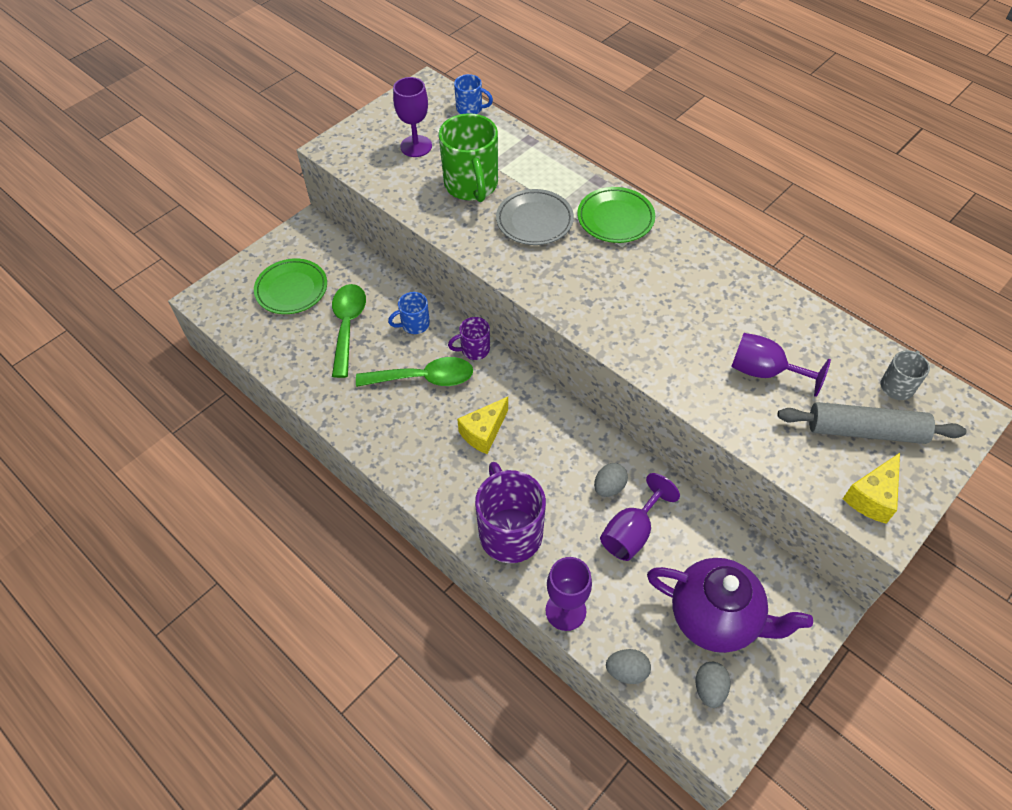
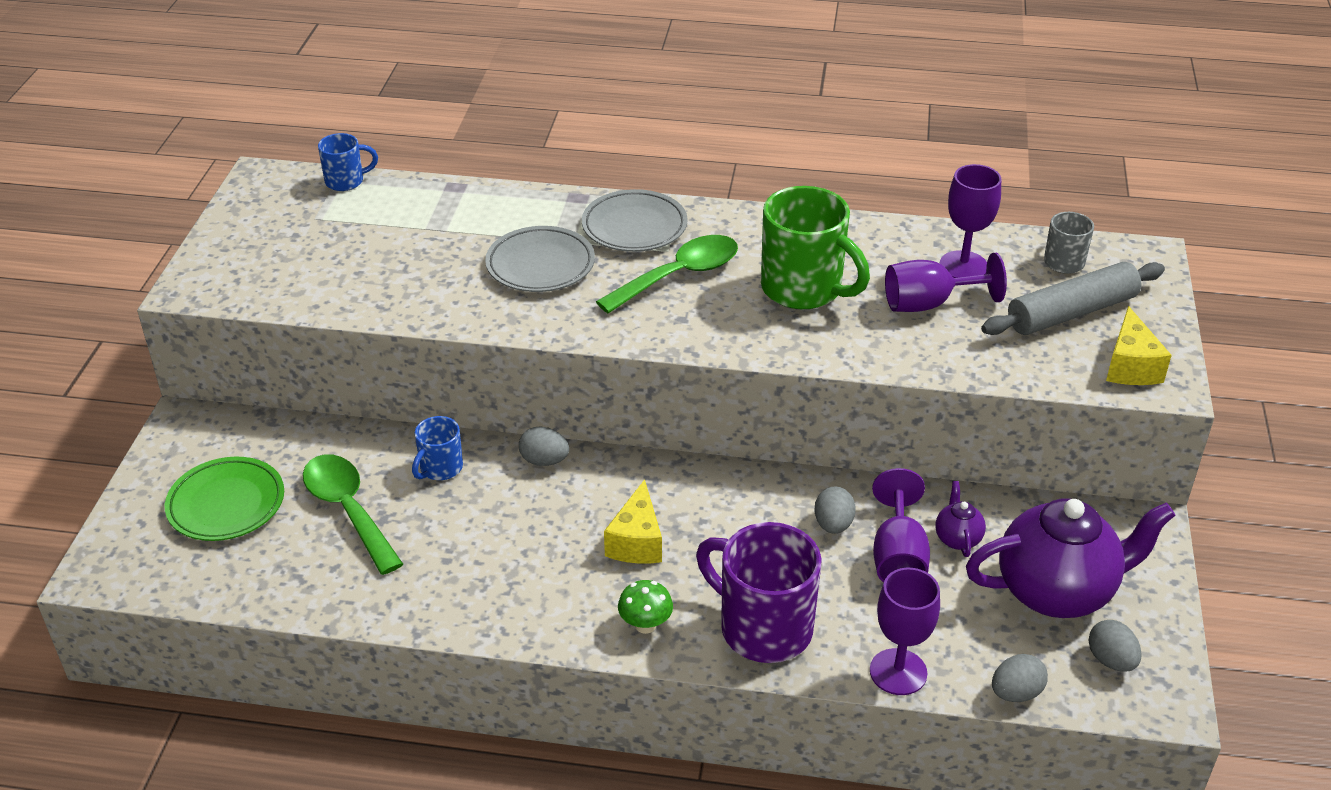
camera: 35 degrees left, 15 degrees down
(416, 146) = (310, 245): purple goblet -> purple goblet (963, 266)
(423, 378) = (507, 521): green spoon -> green spoon (678, 276)
(445, 490) = (645, 625): none -> green mushroom
(471, 185) = (425, 259): green mug -> green mug (804, 289)
(474, 349) = (544, 461): purple mug -> grey egg
(615, 219) = (634, 227): green plate -> grey plate
(681, 542) = (957, 538): none -> purple teapot

